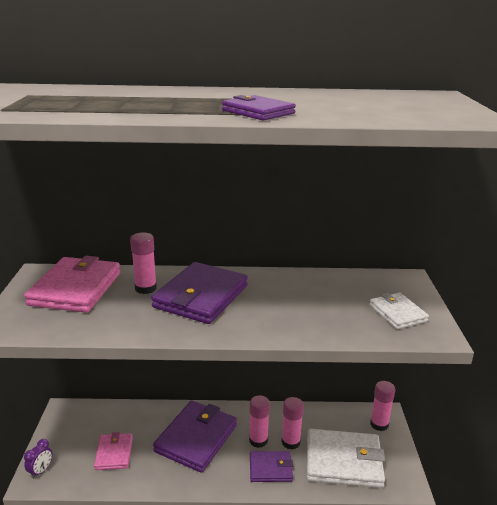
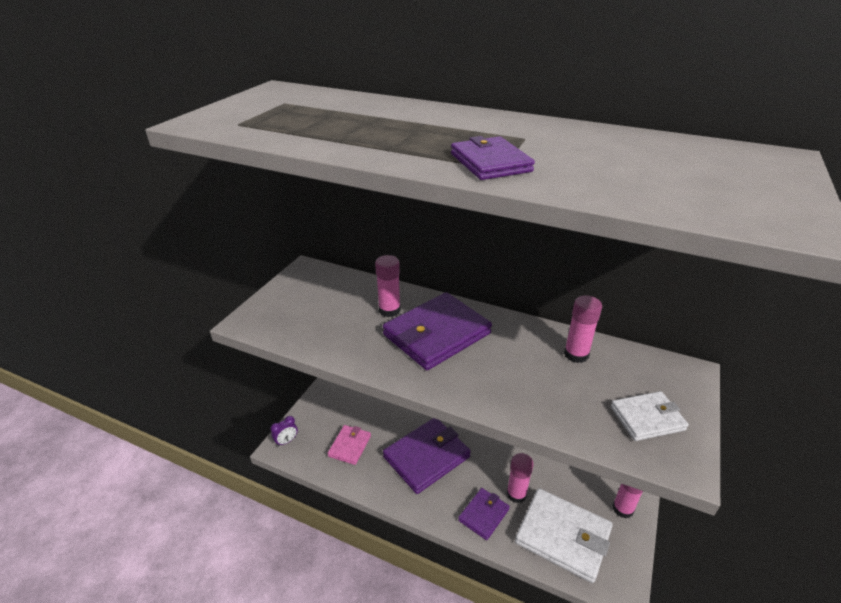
camera: 25 degrees right, 10 degrees up
(75, 288) = (327, 294): pink wallet -> none
(258, 440) = (484, 480): pink glue stick -> pink glue stick (576, 354)
(270, 468) = (483, 515): purple wallet -> purple wallet turned 75 degrees counterclockwise
(397, 313) = (647, 418): white wallet -> white wallet turned 75 degrees clockwise

